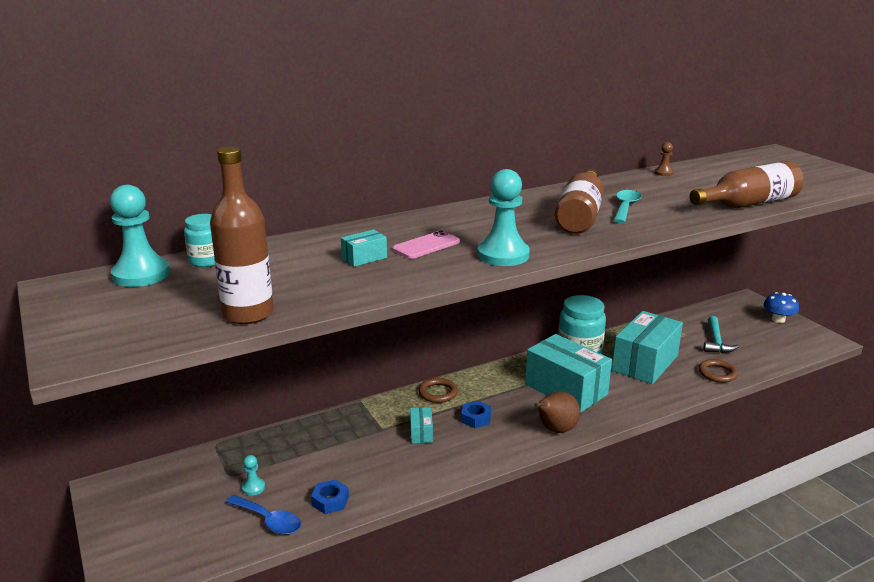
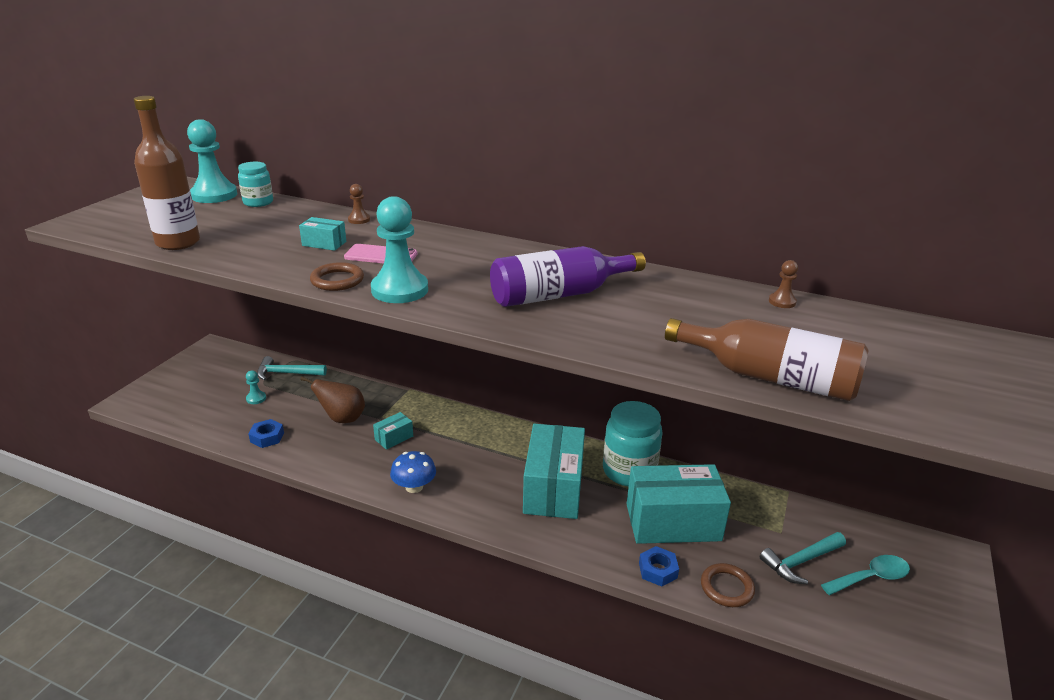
camera: 50 degrees right, 5 degrees up
(235, 455) = (287, 373): none -> turquoise hammer
(269, 520) = (224, 423): blue spoon -> none
(333, 235) = (359, 220): none -> brown pawn
(438, 393) = (461, 420): brown ring -> brown ring (337, 280)
(476, 418) = (445, 456): blue nut -> blue nut (658, 570)
(555, 430) = (476, 509): brown pear -> brown pear (342, 419)
(580, 215) = (559, 295): brown bottle -> purple bottle
(625, 207) = (623, 310): turquoise spoon -> turquoise spoon (871, 577)
(778, 319) = (947, 601): blue mushroom -> blue mushroom (414, 487)

